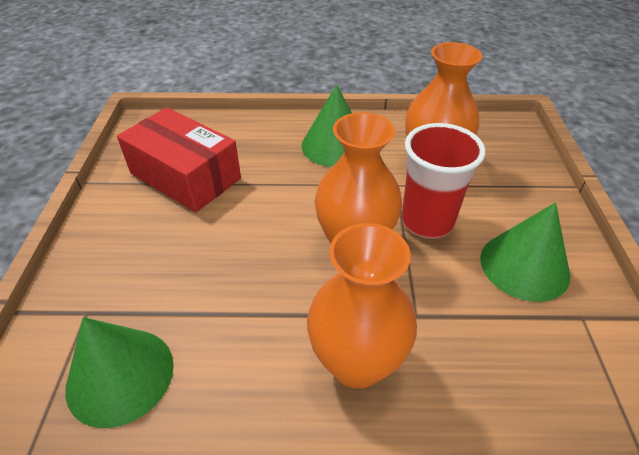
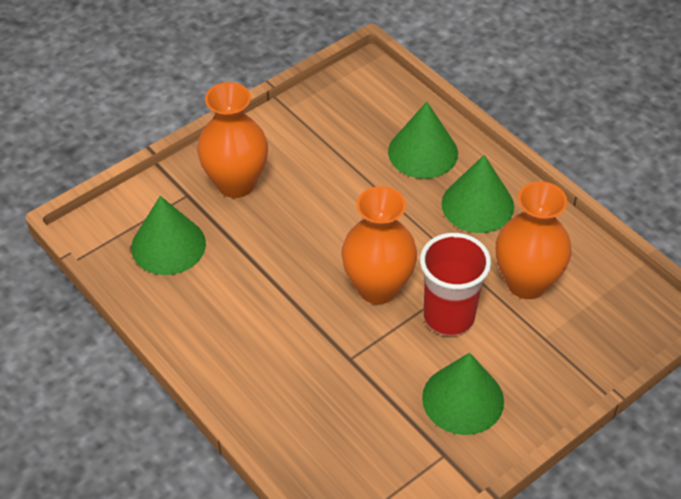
camera: 50 degrees right, 5 degrees up
(185, 176) = (340, 144): red box -> none
(254, 142) = (423, 152): none -> green cone
(356, 363) = (282, 348): orange vase -> orange vase (236, 183)

